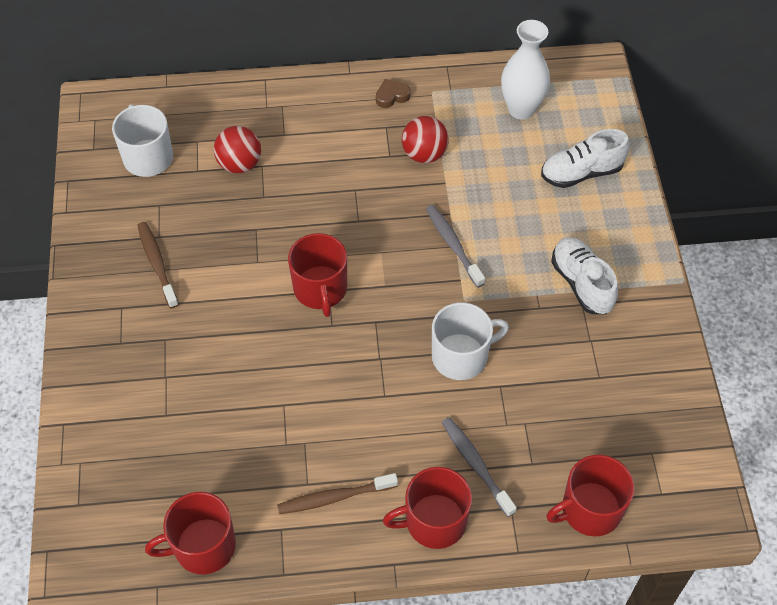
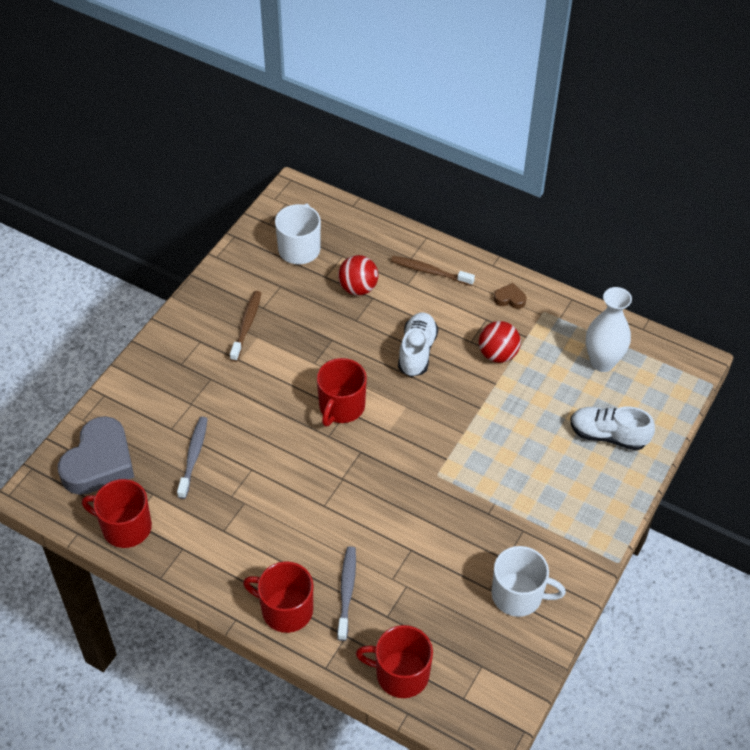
camera: 35 degrees right, 5 degrees down
(118, 497) = (99, 462): none -> grey heart
(335, 497) = (234, 551): brown toothbrush -> brown toothbrush (430, 271)
(453, 245) = (462, 431): grey toothbrush -> grey toothbrush (193, 456)
(461, 356) = (400, 512): white mug -> white mug (518, 595)
(581, 283) = (535, 515): white shoe -> white shoe (417, 352)

